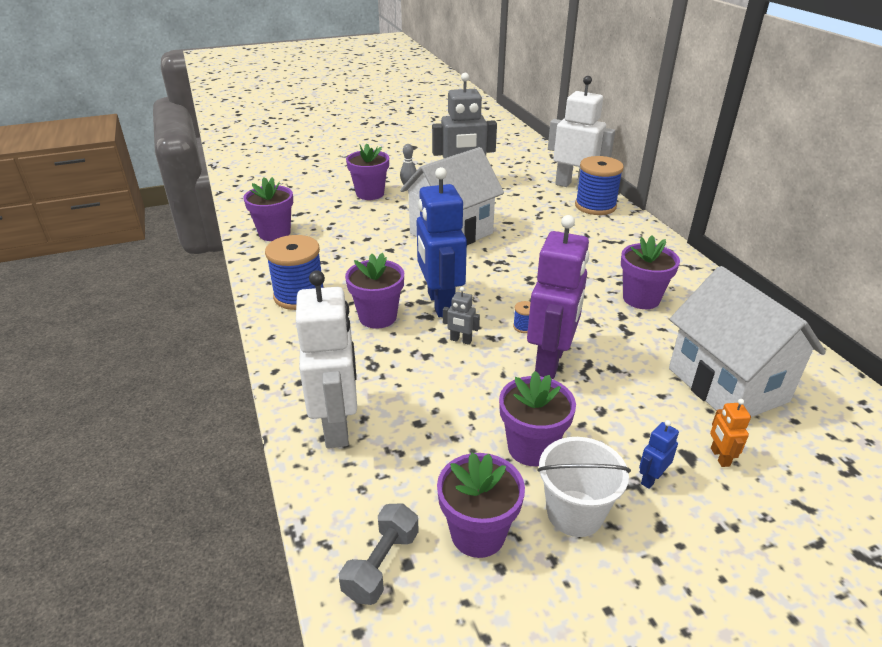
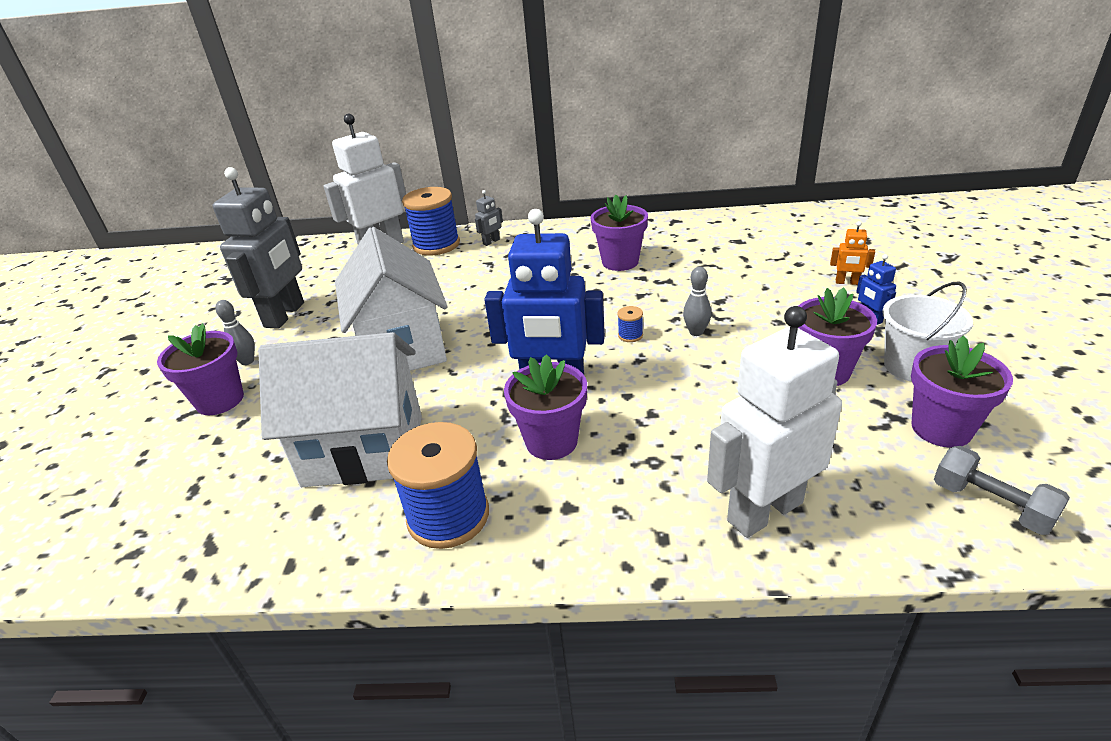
camera: 65 degrees left, 0 degrees up
(274, 233) = (229, 529): purple flower pot -> none
(337, 426) = (764, 511): white robot -> white robot turned 45 degrees counterclockwise
(460, 340) = (634, 382): grey robot -> grey robot (491, 242)
(550, 361) = (696, 332): purple robot -> grey bowling pin
(727, 385) = (760, 256): white house -> white house (364, 450)

